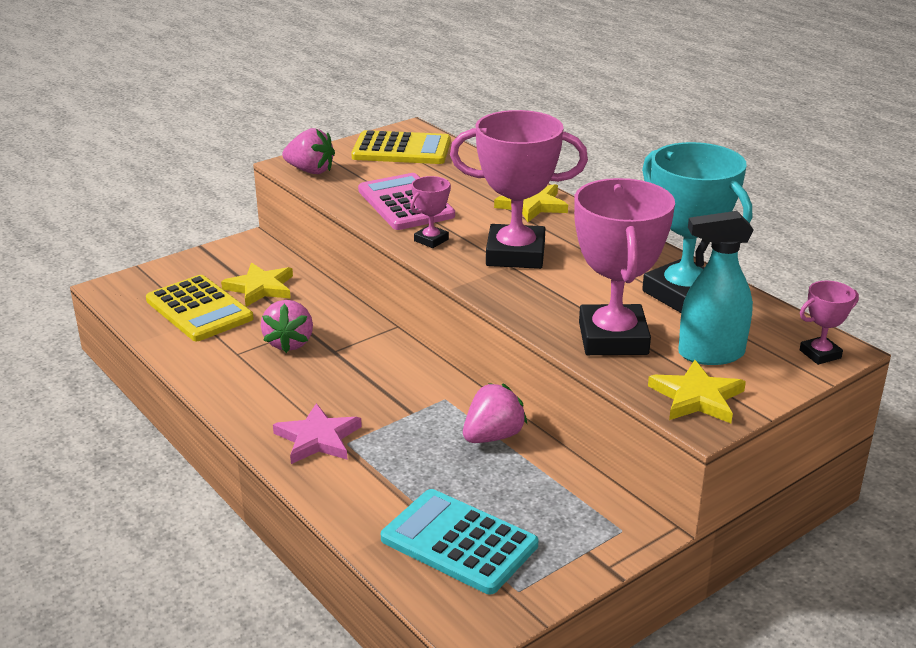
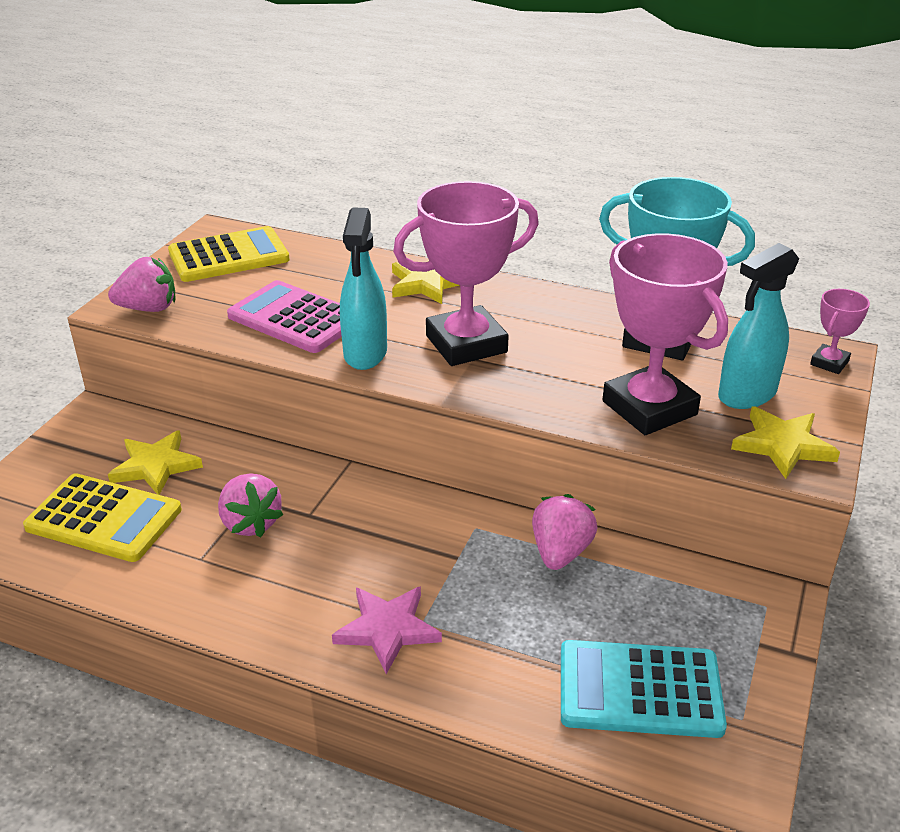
camera: 30 degrees left, 5 degrees up
(431, 240) = (365, 354): pink trophy -> turquoise spray bottle

